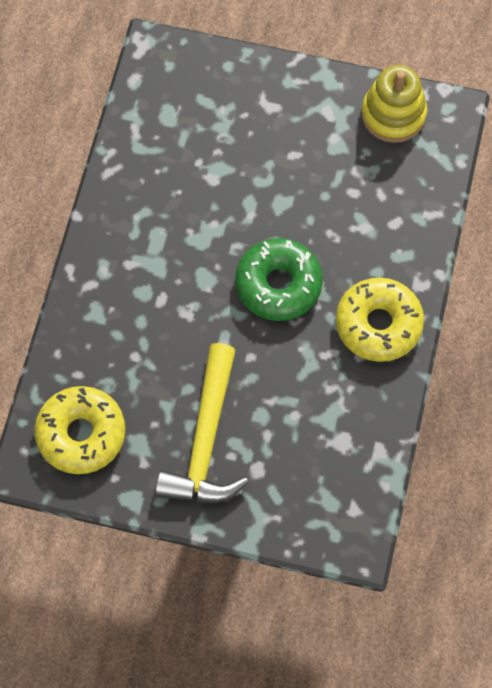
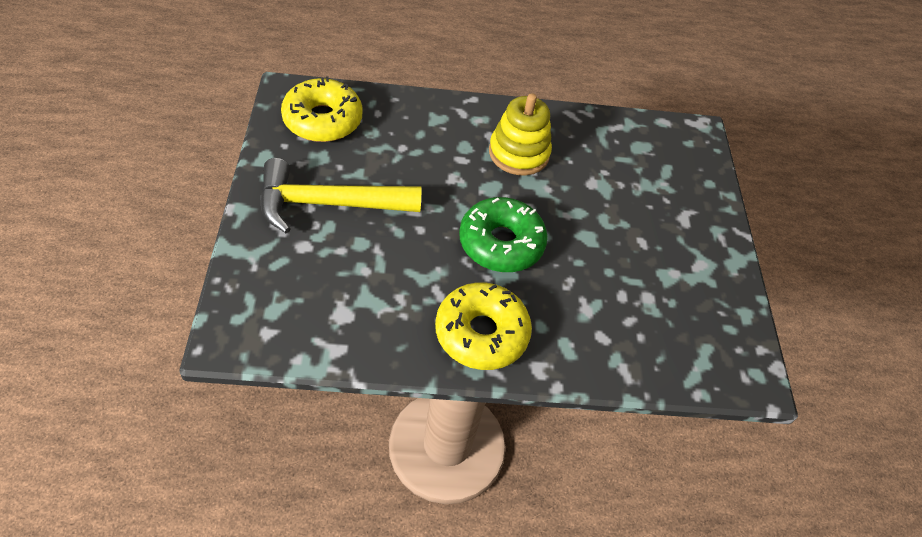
camera: 70 degrees right, 15 degrees down
(393, 114) = (724, 322): yellow stacking toy -> yellow stacking toy (518, 153)

